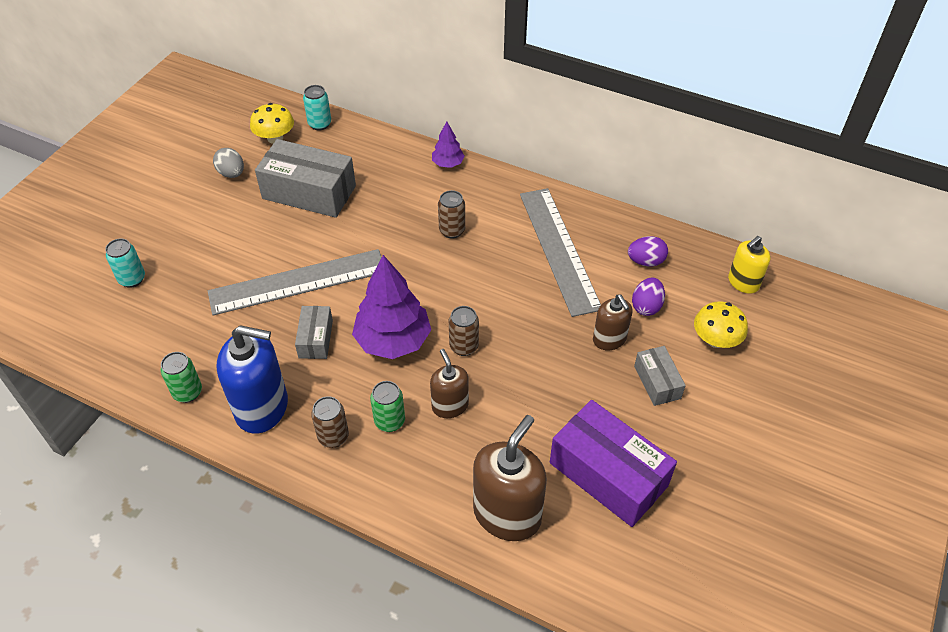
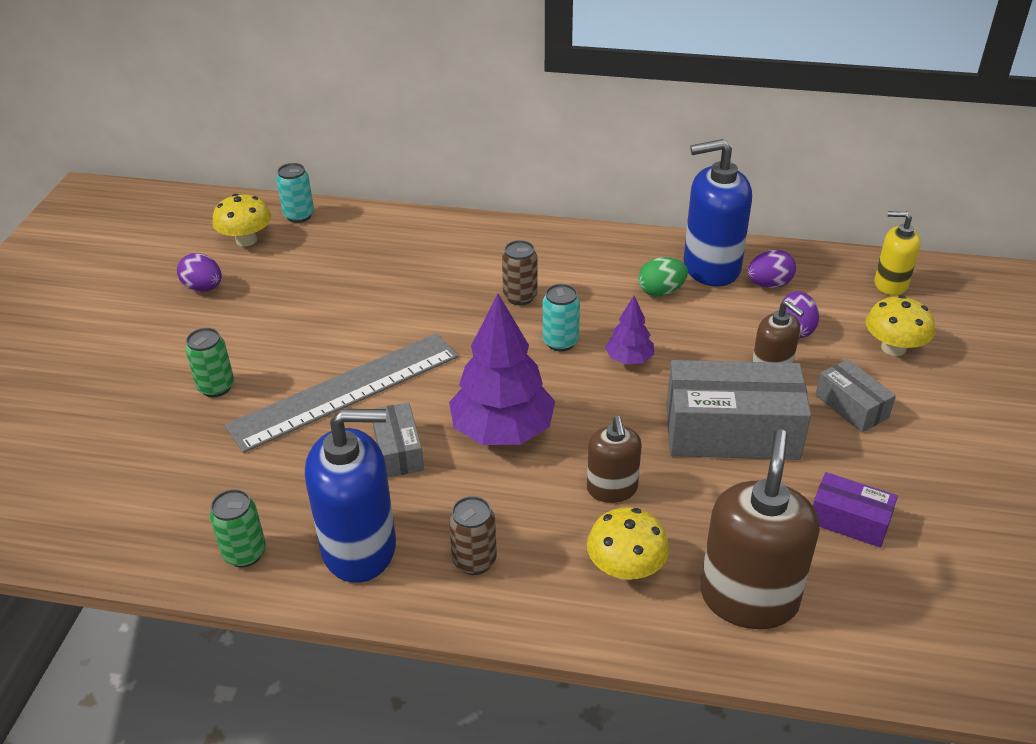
camera: 15 degrees left, 10 degrees down
(132, 279) = (109, 433): turquoise can -> turquoise can (560, 342)
(231, 173) = (203, 288): grey egg -> purple egg
(309, 192) = (317, 290): grey box -> grey box (731, 431)
(389, 421) = (542, 525): green can -> green can (216, 387)
(433, 469) = (626, 568): none -> yellow mushroom
(448, 164) = (481, 229): purple tree -> purple tree (629, 359)
(450, 406) = (612, 489): brown soap dispenser -> brown soap dispenser turned 150 degrees counterclockwise
(464, 346) = (597, 418): brown can -> none
(559, 249) = (661, 291): grey ruler -> green egg
(608, 236) = (711, 267): none -> blue soap dispenser
(608, 474) = (849, 520): purple box -> purple box, size x0.52
(743, 282) = (890, 284): yellow soap dispenser -> yellow soap dispenser turned 75 degrees clockwise

